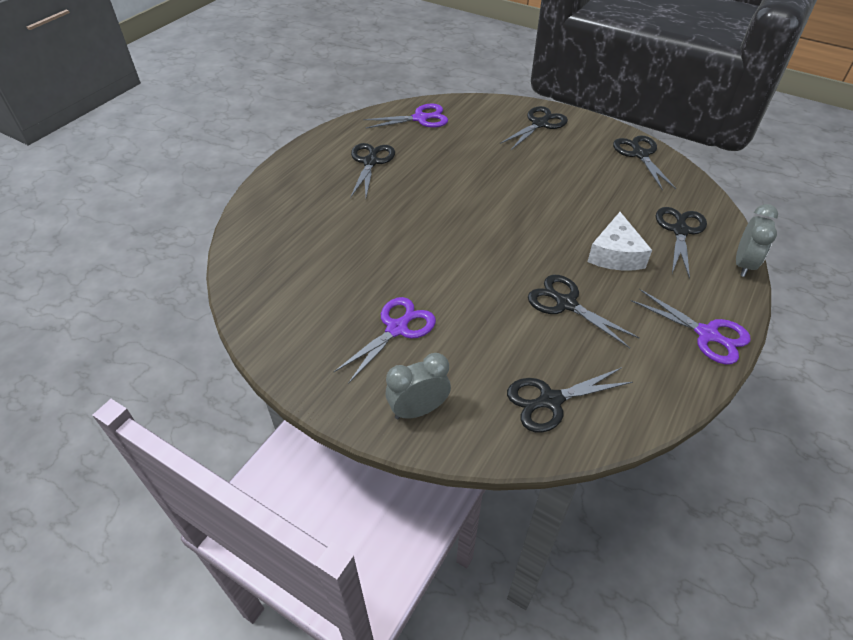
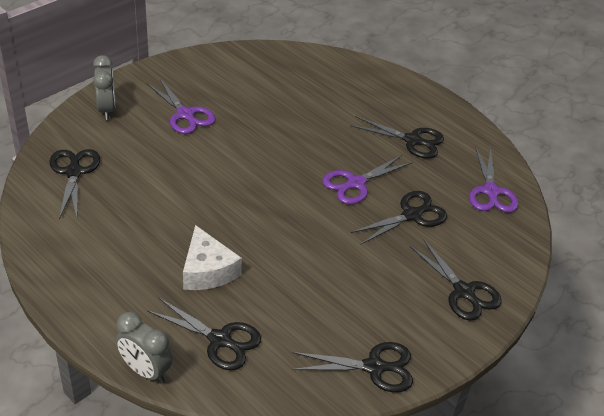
camera: 100 degrees right, 5 degrees down
(565, 303) = (163, 213): black scissors -> black scissors (412, 215)
(615, 254) = (207, 270): white cheese -> white cheese turned 135 degrees counterclockwise
(707, 335) = (76, 292): purple scissors -> purple scissors (355, 183)

